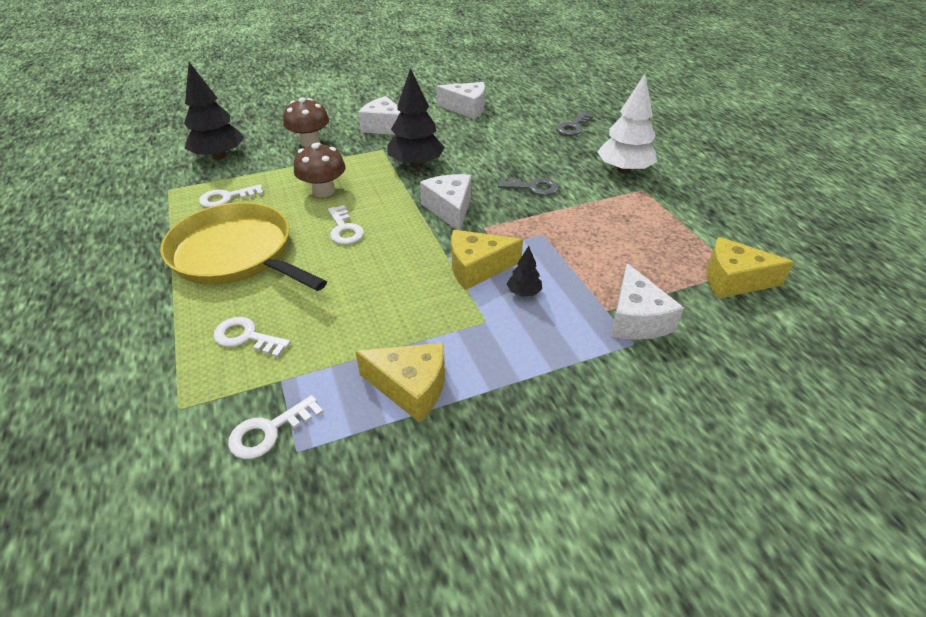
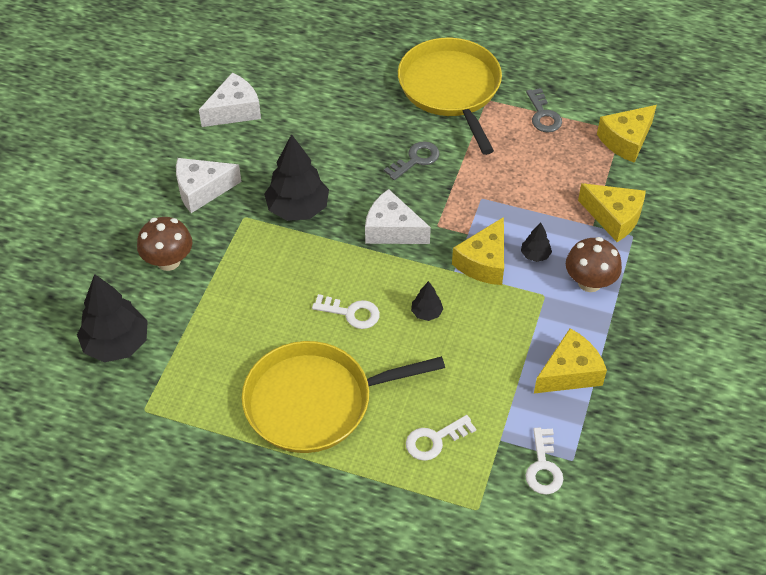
camera: 50 degrees left, 10 degrees up
(226, 198) = (210, 371): white key -> none
(324, 191) = (274, 296): brown mushroom -> brown mushroom (589, 282)
(386, 264) = (426, 313): none -> black tree
(572, 127) = (352, 67): grey key -> grey key (543, 115)
(624, 170) = (451, 89): white tree -> yellow pan
(636, 319) = (614, 217): white cheese -> yellow cheese

